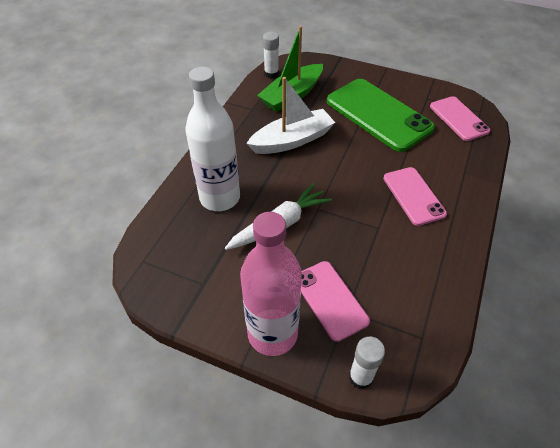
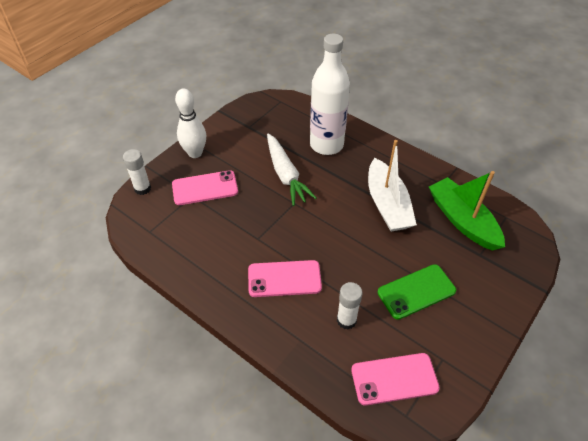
camera: 105 degrees right, 0 degrees up
(271, 74) = (506, 211): white glue stick -> white glue stick (346, 320)
(272, 333) = (195, 153): pink bottle -> white bowling pin
(378, 115) = (416, 291): green phone -> green phone, size x0.58

